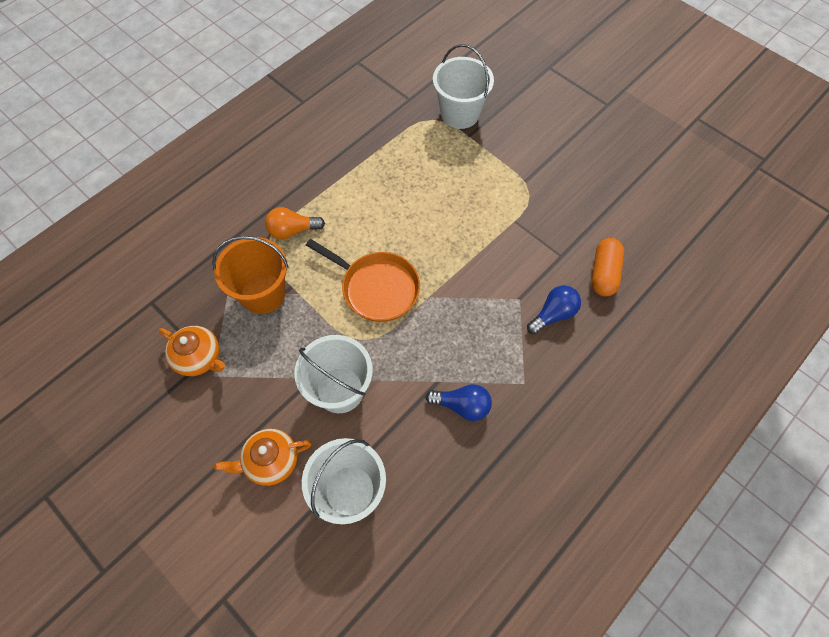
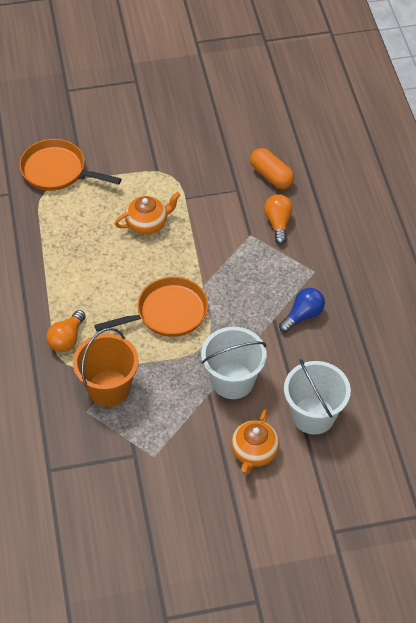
camera: 55 degrees left, 10 degrees down
(199, 358) = (130, 459): orange teapot -> orange teapot (147, 224)
(460, 114) = (57, 170): white bucket -> orange pan
(553, 314) = (278, 223): blue light bulb -> orange light bulb

